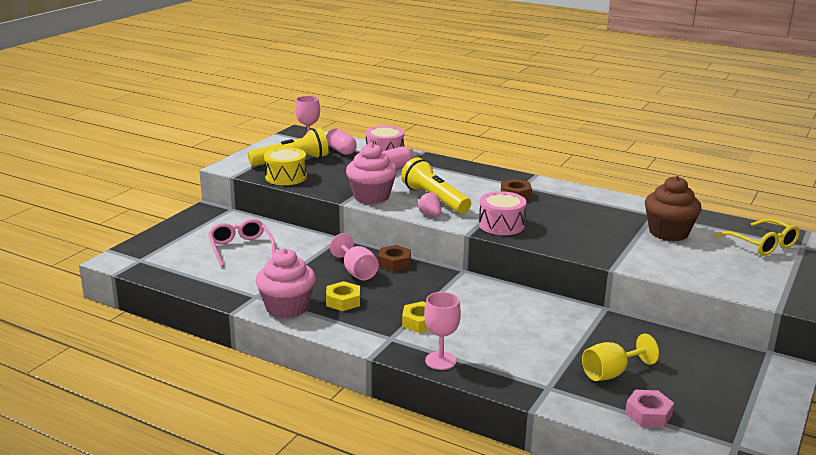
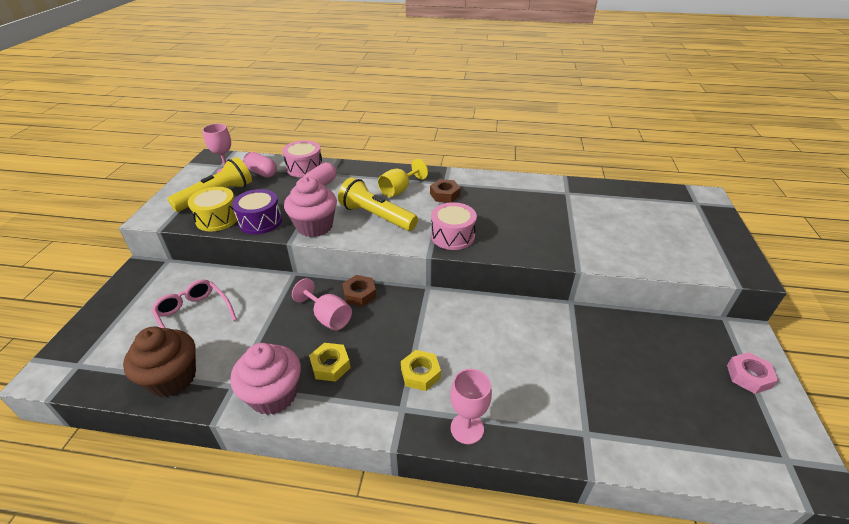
camera: 20 degrees left, 15 degrees up
(323, 185) = (260, 221): none -> purple drum
(430, 214) = (381, 238): pink strawberry -> none
(611, 373) = (627, 391): yellow goblet -> yellow goblet (399, 190)
(648, 414) = (692, 441): pink nut -> pink nut (748, 376)
(668, 232) = (592, 211): brown cupcake -> brown cupcake (172, 378)
(762, 244) = (668, 208): yellow glasses -> none

